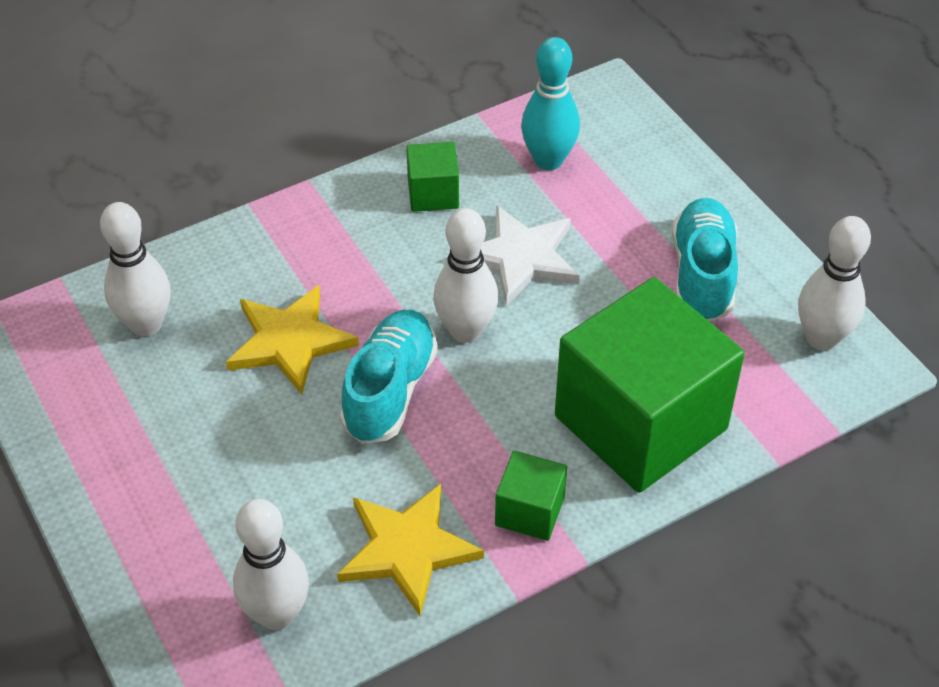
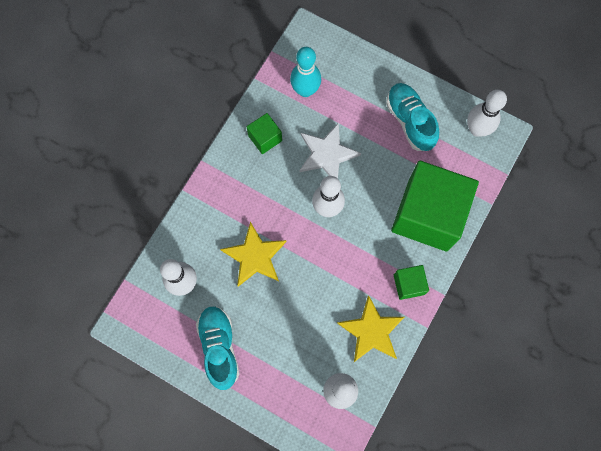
camera: 30 degrees left, 25 degrees up
(390, 390) = (315, 257): turquoise shoe -> turquoise shoe (219, 347)

